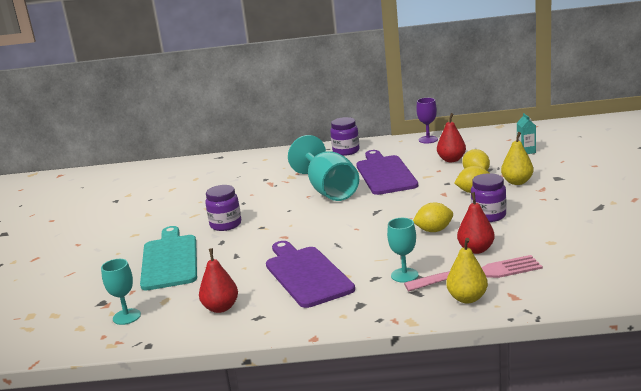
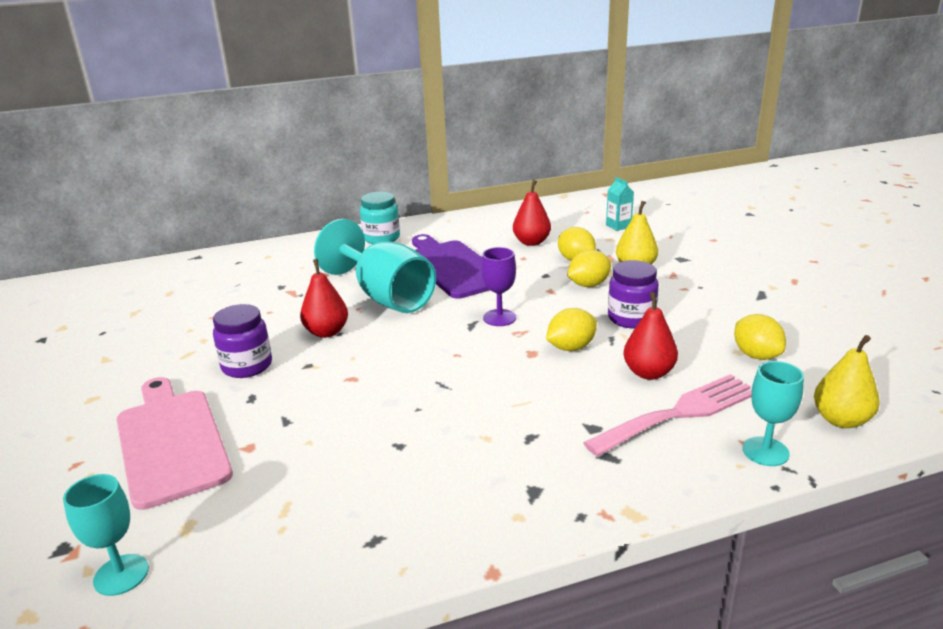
camera: 20 degrees left, 5 degrees up
(170, 260) = (171, 441): turquoise cutting board -> pink cutting board
(221, 308) = (299, 529): red pear -> red pear (327, 332)
(306, 274) = (419, 443): purple cutting board -> none
(346, 151) = (381, 238): purple jar -> turquoise jar
(404, 275) = (573, 427): turquoise goblet -> turquoise goblet (765, 451)
(428, 139) = (484, 217): purple goblet -> purple goblet (499, 318)
(467, 298) = (690, 458): yellow pear -> yellow pear (841, 420)
(561, 245) = (756, 355): none -> yellow lemon

